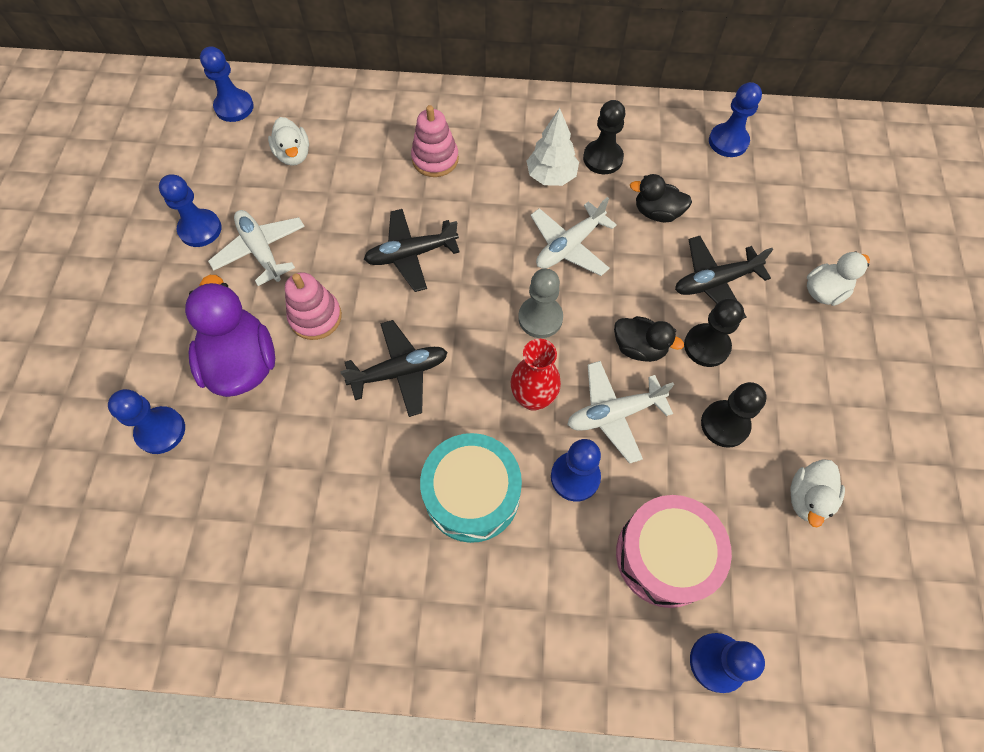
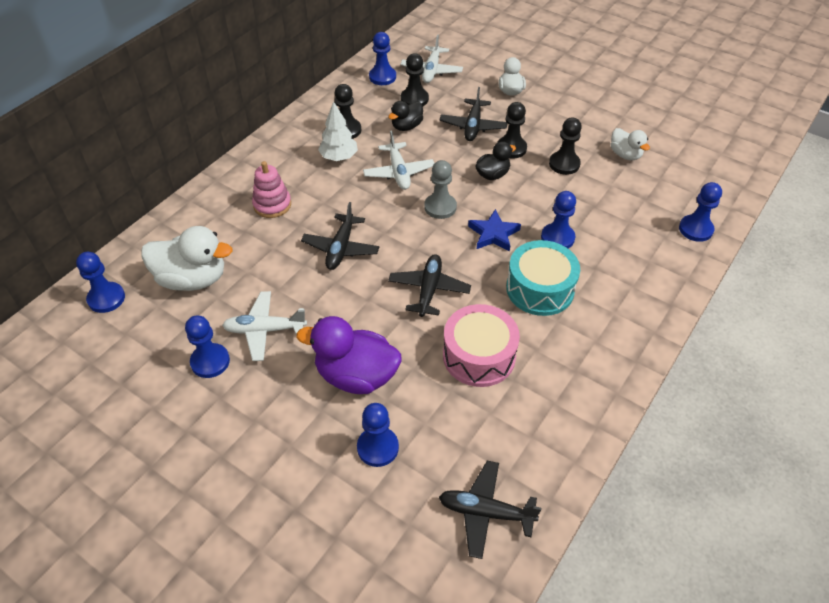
camera: 60 degrees left, 15 degrees down
(121, 578) = (485, 512): none -> black plane
(294, 155) = (192, 279): white duck -> white duck, size x1.76
(315, 317) = (350, 319): pink stacking toy -> none
(533, 398) = (493, 234): red vase -> blue star
(614, 414) = (528, 204): white plane -> white plane (431, 71)
(665, 556) = (627, 222): pink drum -> pink drum (479, 356)
(714, 194) = (414, 99): none -> black pawn

